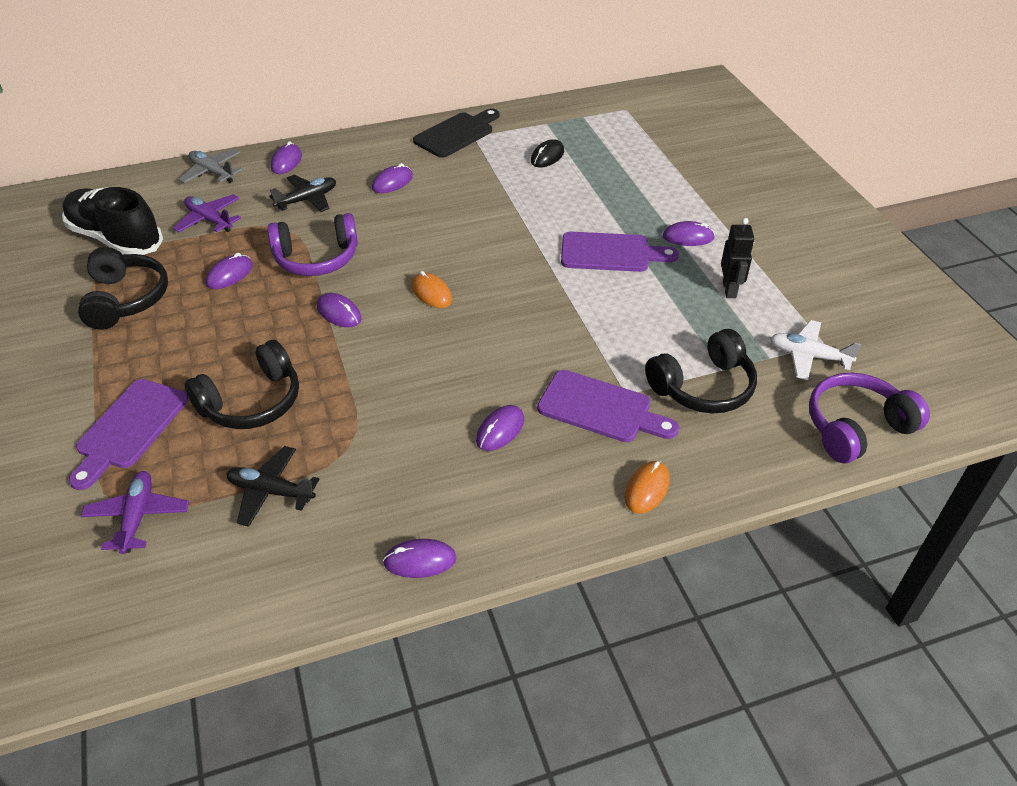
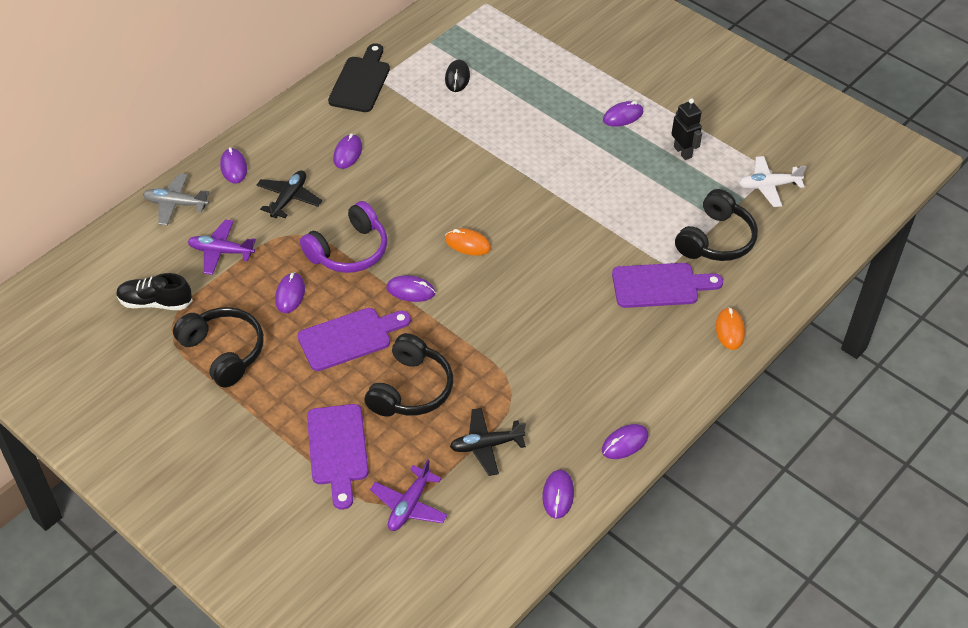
camera: 30 degrees left, 5 degrees up
(116, 239) = (155, 302): black shoe -> black shoe, size x0.62
(138, 517) = (409, 505): purple plane -> purple plane turned 120 degrees counterclockwise
(500, 430) = (605, 331): purple mouse -> purple mouse (558, 495)
(610, 253) = (576, 153): purple cutting board -> purple cutting board (349, 338)
(856, 427) = (829, 228): purple headphones -> none

